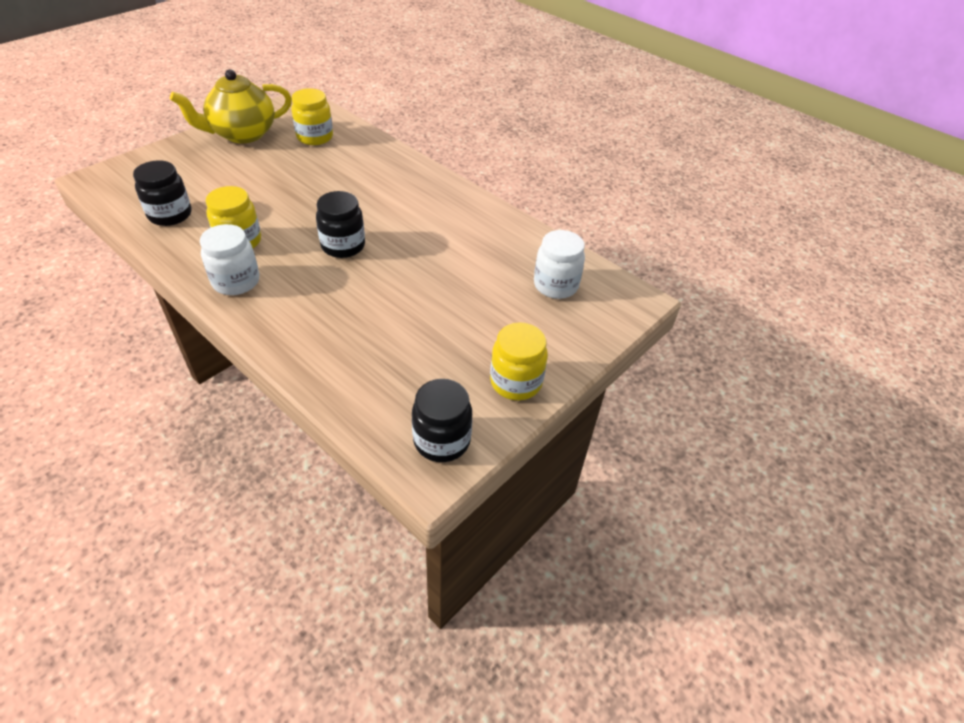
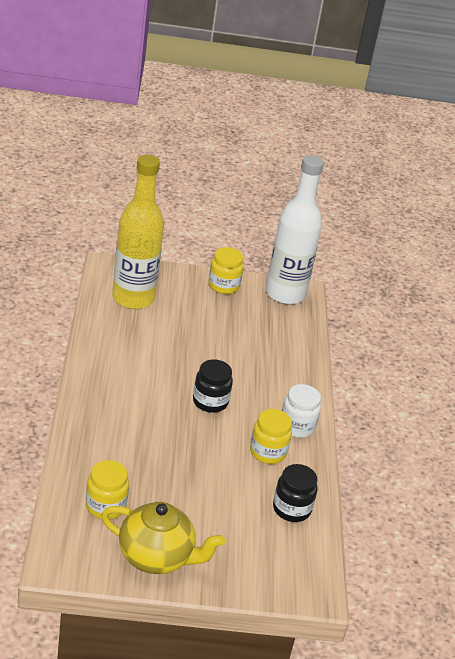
camera: 135 degrees left, 10 degrees down
(442, 440) = (285, 294): black jar -> white bottle
(555, 285) = (133, 298): white jar -> yellow bottle

